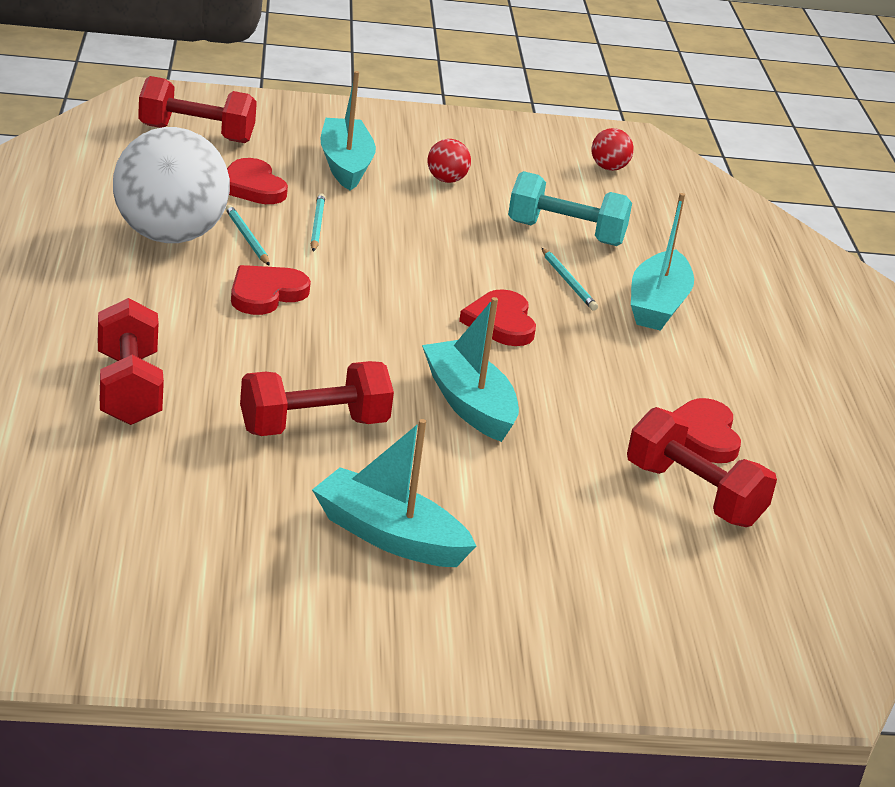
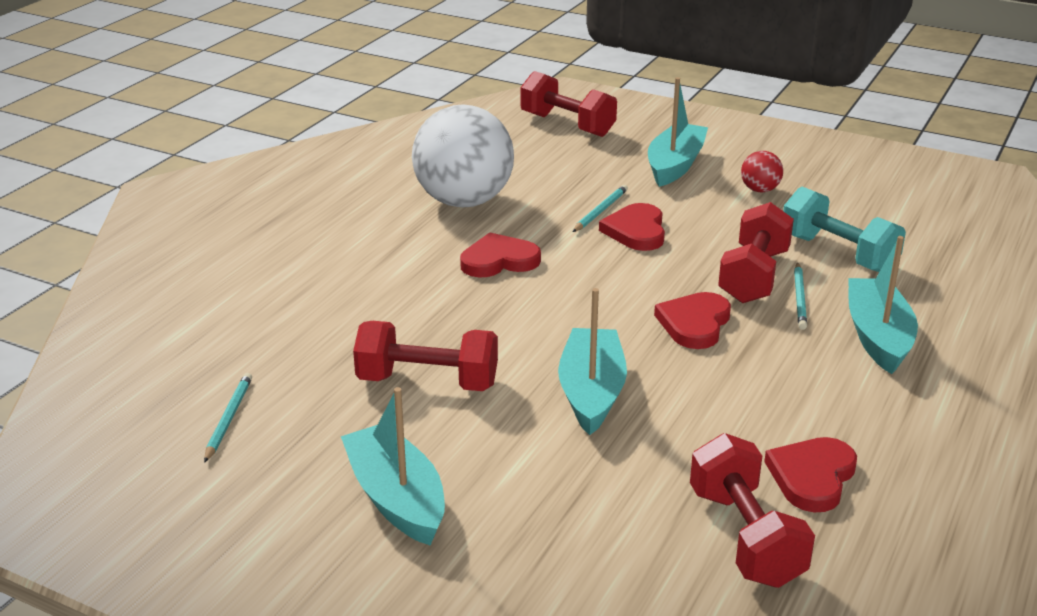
camera: 35 degrees right, 0 degrees up
(128, 389) = (306, 318): red dumbbell -> red dumbbell (753, 276)
(247, 238) = (528, 212): turquoise pencil -> turquoise pencil (228, 419)
(252, 186) = (574, 172): red heart -> red heart (636, 231)
(609, 168) = (940, 201): red ball -> none
(657, 305) = (878, 337): turquoise boat -> turquoise boat turned 135 degrees clockwise

